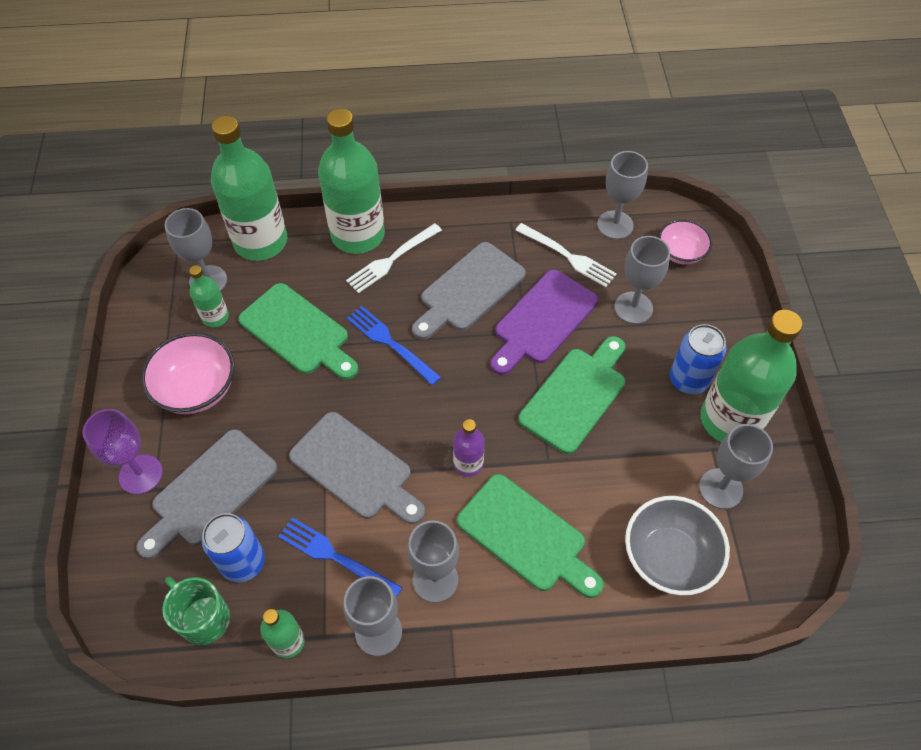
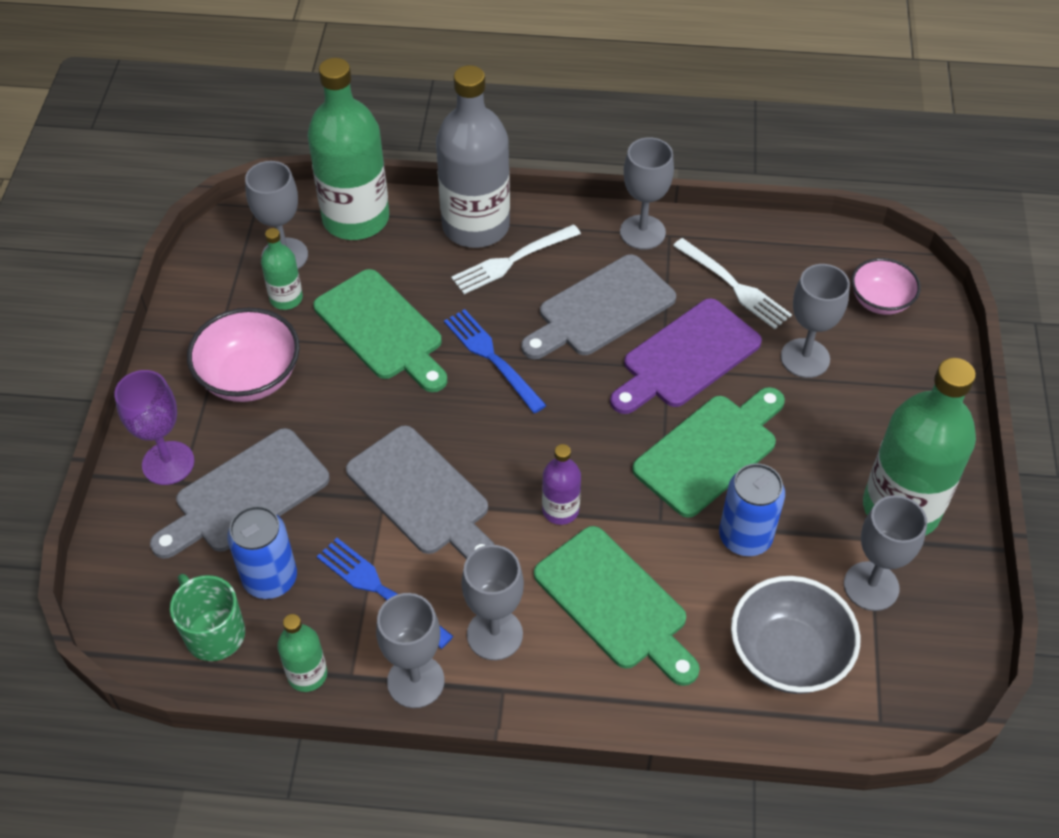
camera: 10 degrees right, 5 degrees down
(358, 235) = (476, 226): green bottle -> grey bottle
(615, 225) = (802, 256): grey goblet -> grey goblet (642, 232)
(688, 380) = (857, 453): blue can -> blue can (745, 537)

